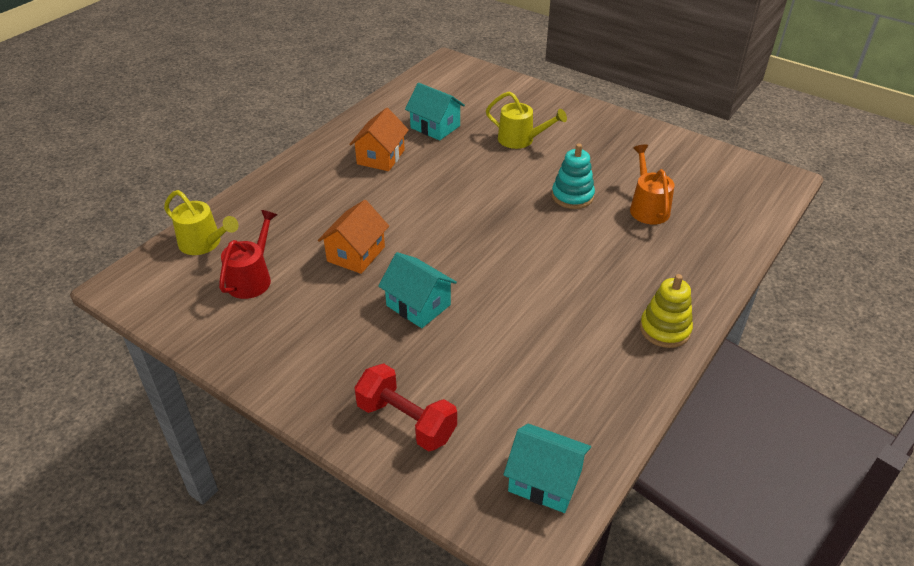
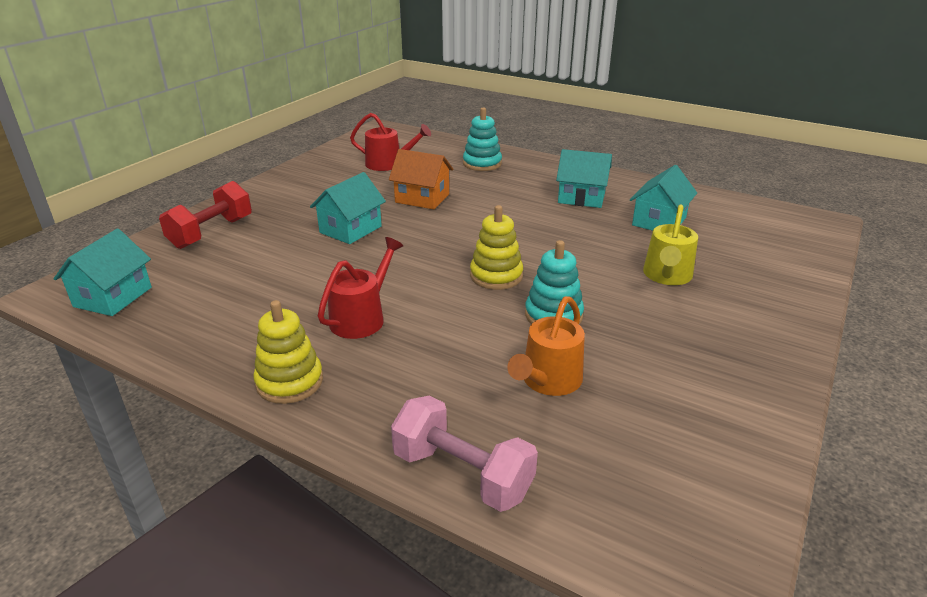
camera: 85 degrees right, 10 degrees down
(204, 243) = (430, 145): yellow watering can -> none
(278, 208) = (482, 164): none -> turquoise stacking toy
(380, 157) = (581, 197): orange house -> turquoise house
(516, 218) = (496, 276): none -> yellow stacking toy
(578, 293) = (362, 317): none -> red watering can
(647, 207) = (548, 381): orange watering can -> orange watering can turned 135 degrees clockwise
(736, 248) = (462, 474): none -> pink dumbbell

